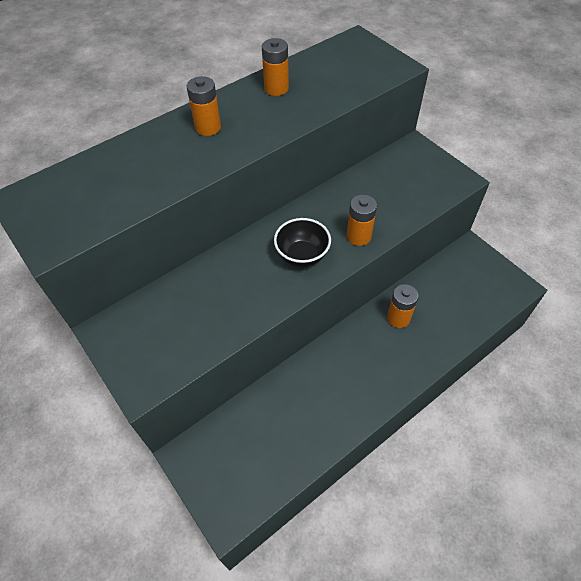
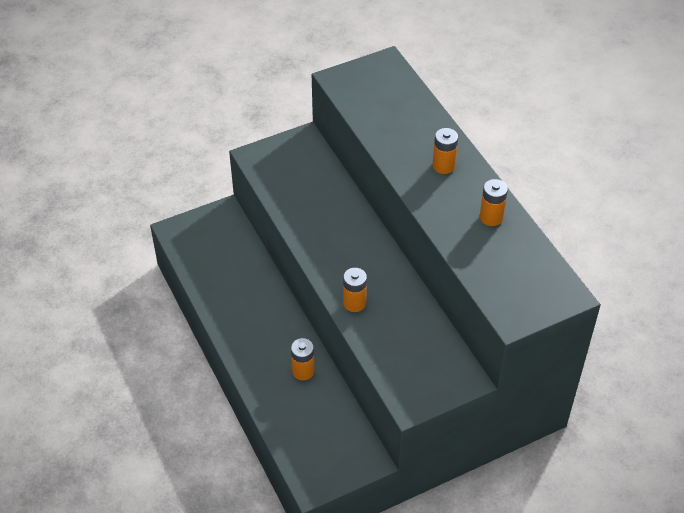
camera: 100 degrees right, 5 degrees down
(302, 256) = (342, 259): black bowl -> none

